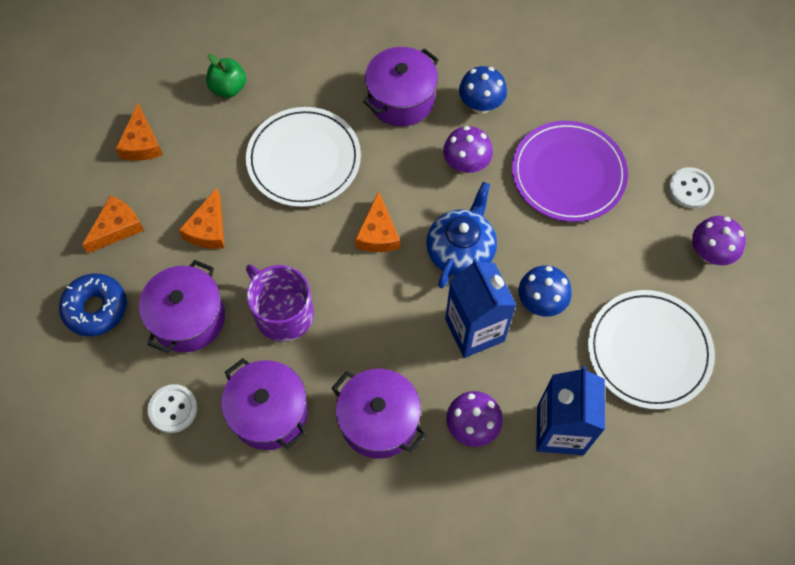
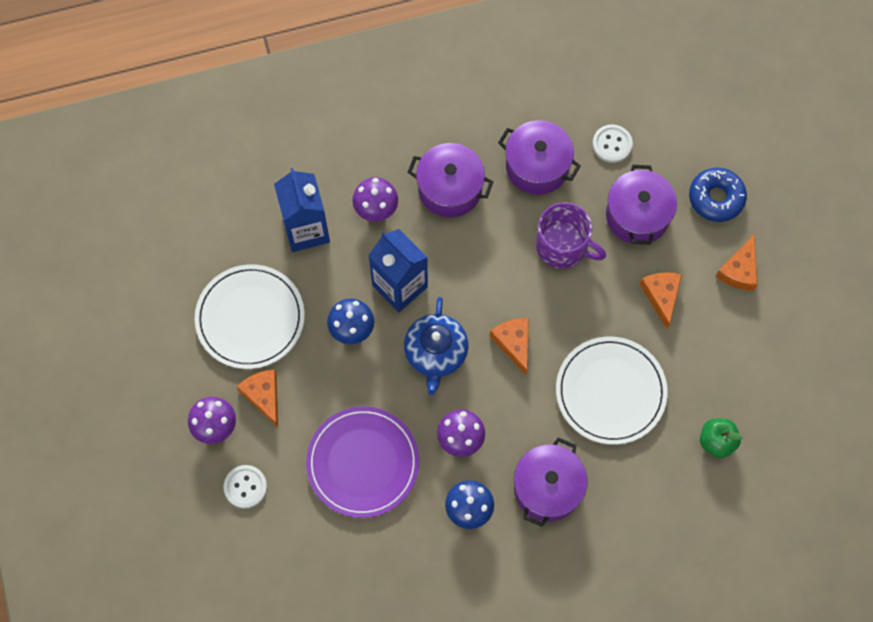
camera: 160 degrees right, 5 degrees up
(142, 143) = (764, 356): orange cheese -> orange cheese (263, 396)

